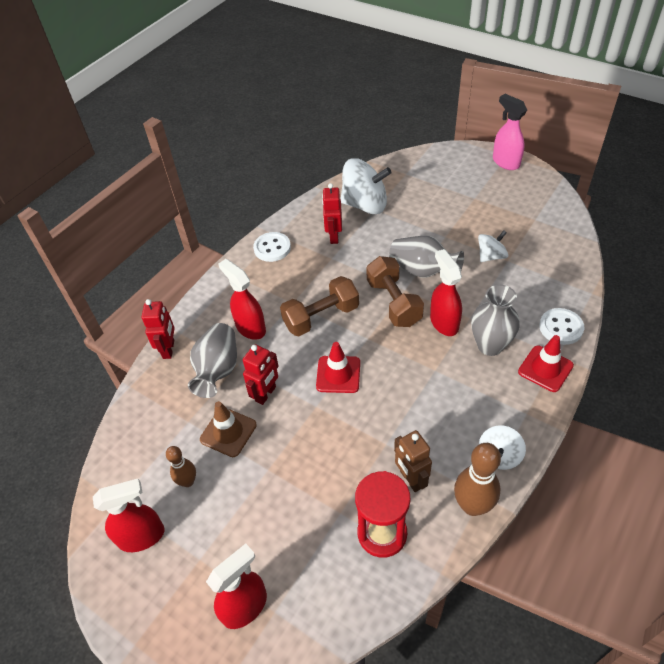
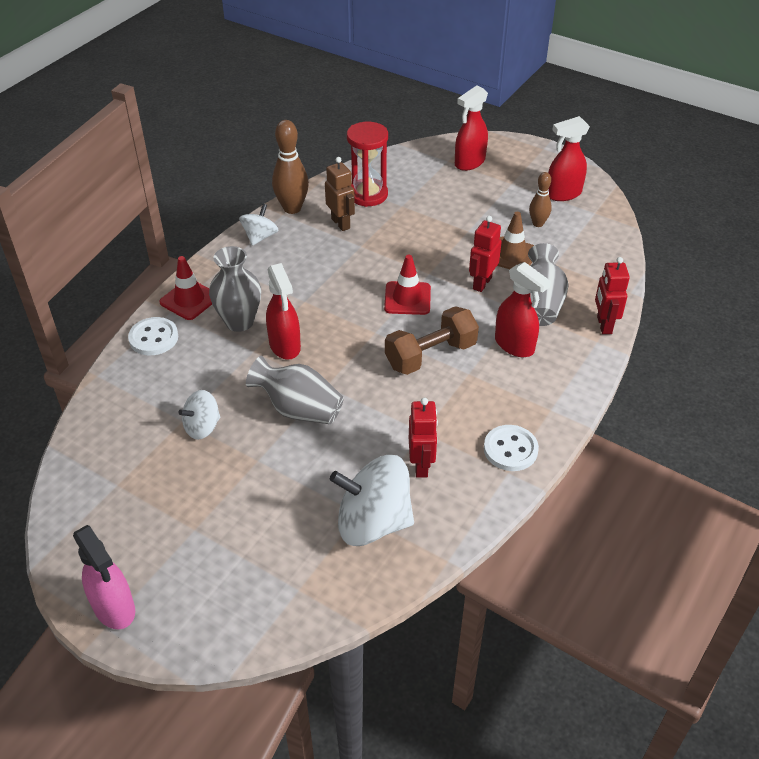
camera: 175 degrees right, 5 degrees down
(394, 302) = (341, 370): brown dumbbell -> none

